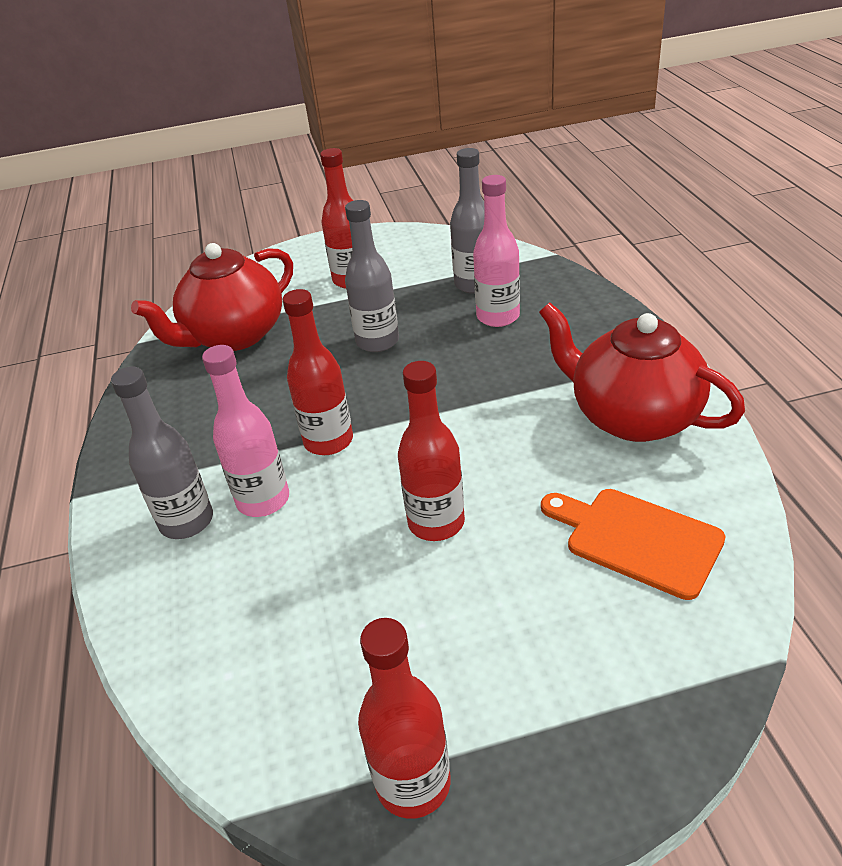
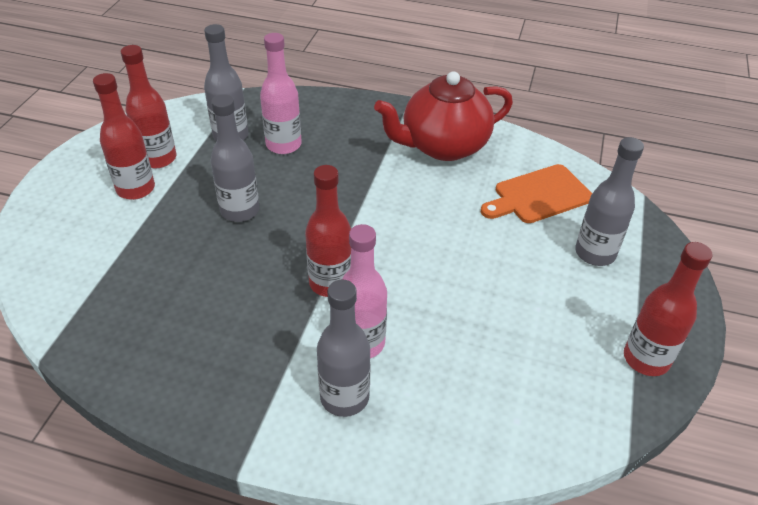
camera: 65 degrees left, 5 degrees up
(234, 335) = (122, 287): red teapot -> none
(436, 522) = (461, 265): red bottle -> red bottle (158, 159)
(578, 645) = (595, 253): none -> grey bottle

